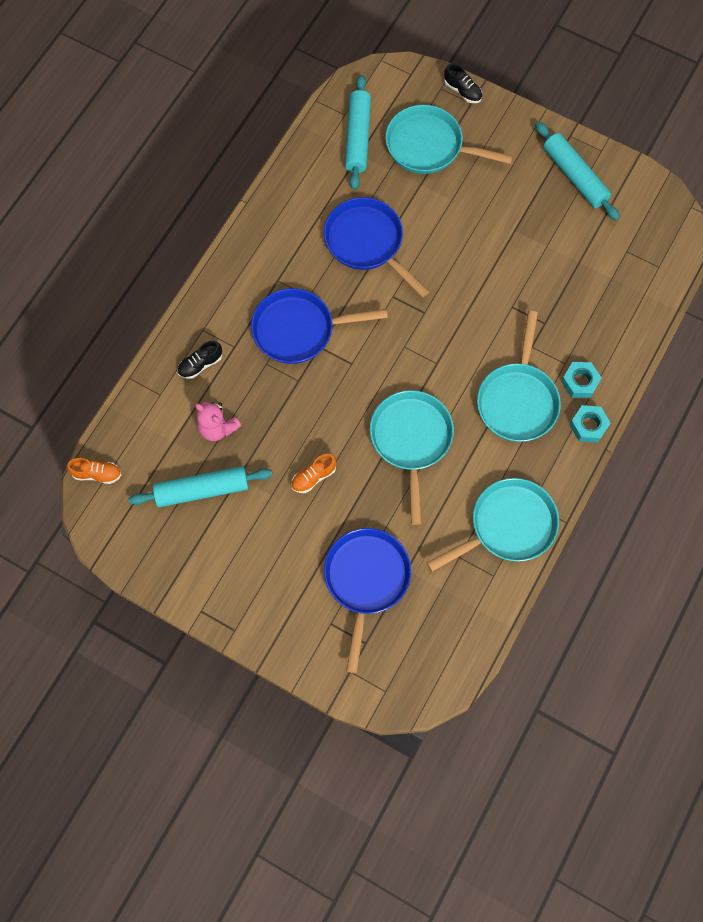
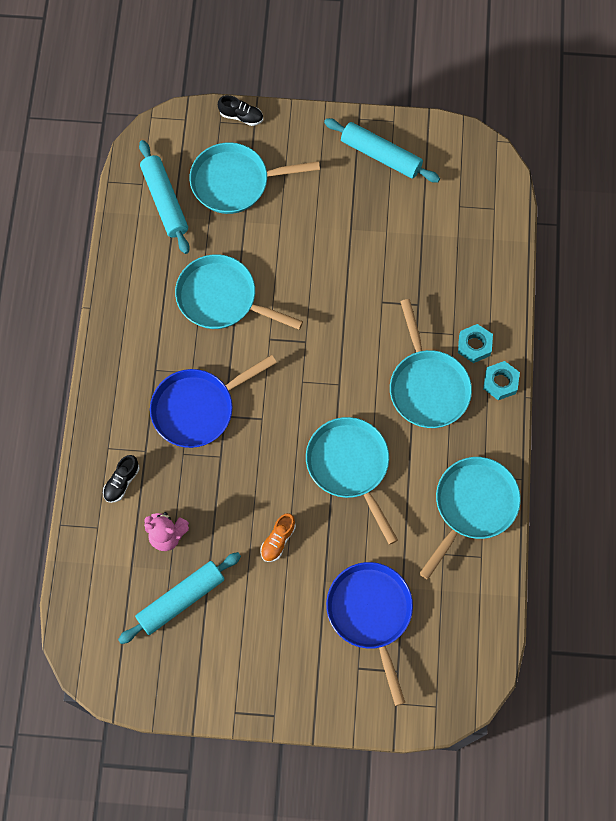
camera: 25 degrees left, 0 degrees up
(97, 474) = (74, 629): orange shoe -> none
(367, 243) = (222, 298): blue pan -> turquoise pan

